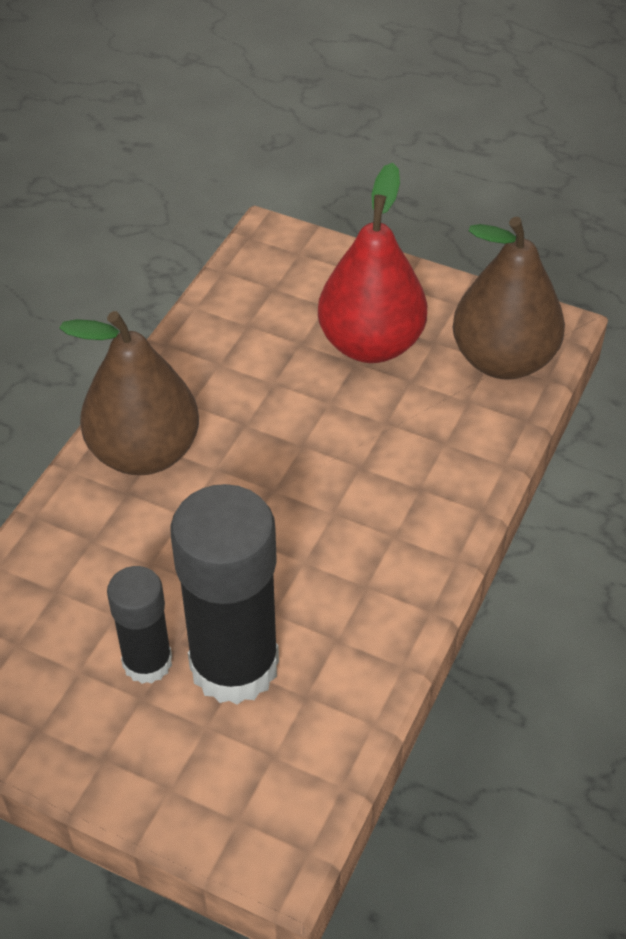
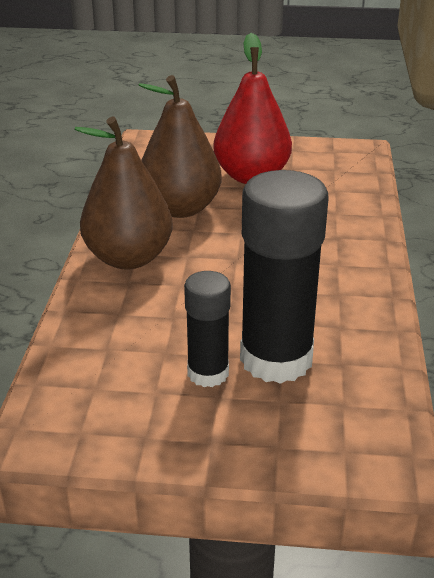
camera: 20 degrees left, 15 degrees down
(503, 360) = (342, 168): brown pear -> brown pear (180, 208)

